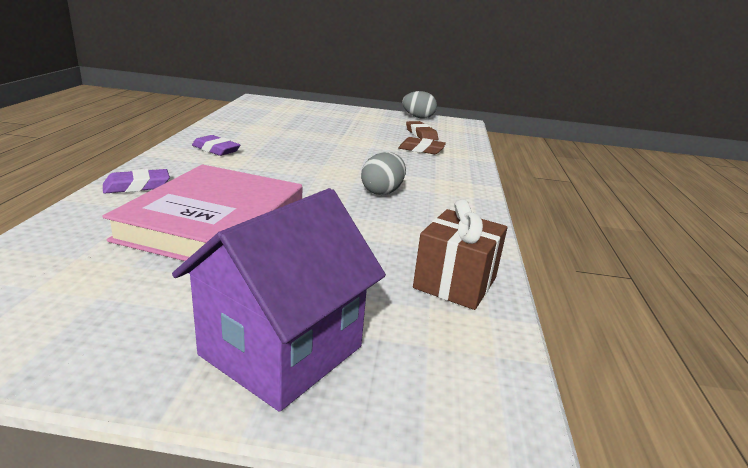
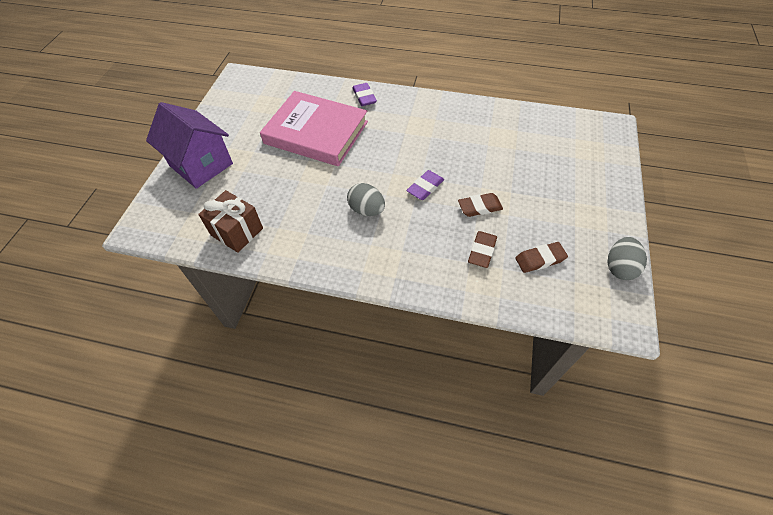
camera: 100 degrees right, 30 degrees up
(216, 149) = (438, 118): purple eraser -> purple eraser (425, 187)
(366, 145) = (479, 207): none -> brown eraser

